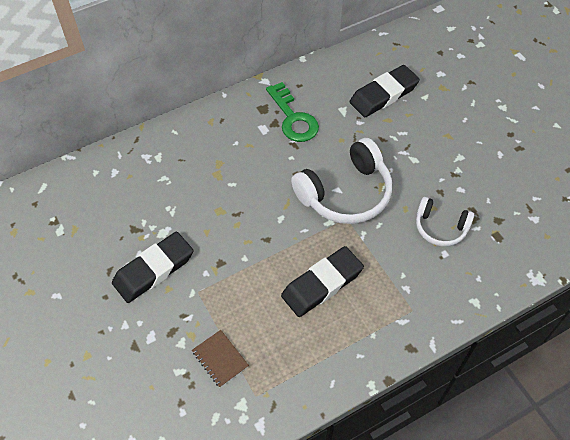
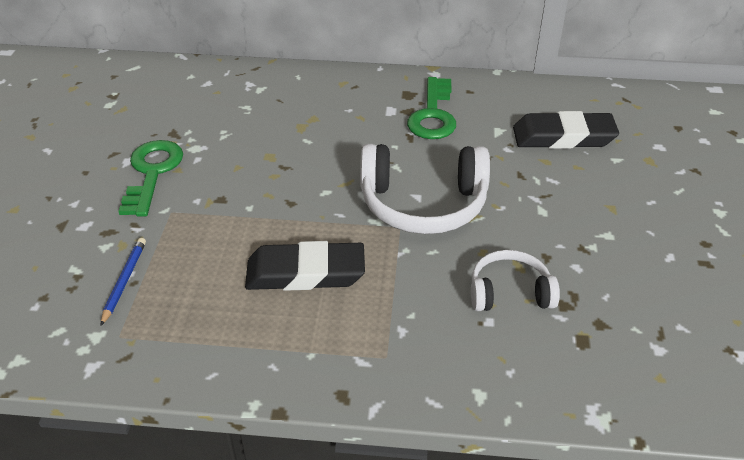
camera: 35 degrees right, 15 degrees down
(153, 270) = (152, 173): black eraser -> green key
(220, 359) = (124, 281): brown notebook -> blue pencil
(440, 228) = (509, 292): white headphones -> white headphones turned 120 degrees clockwise

